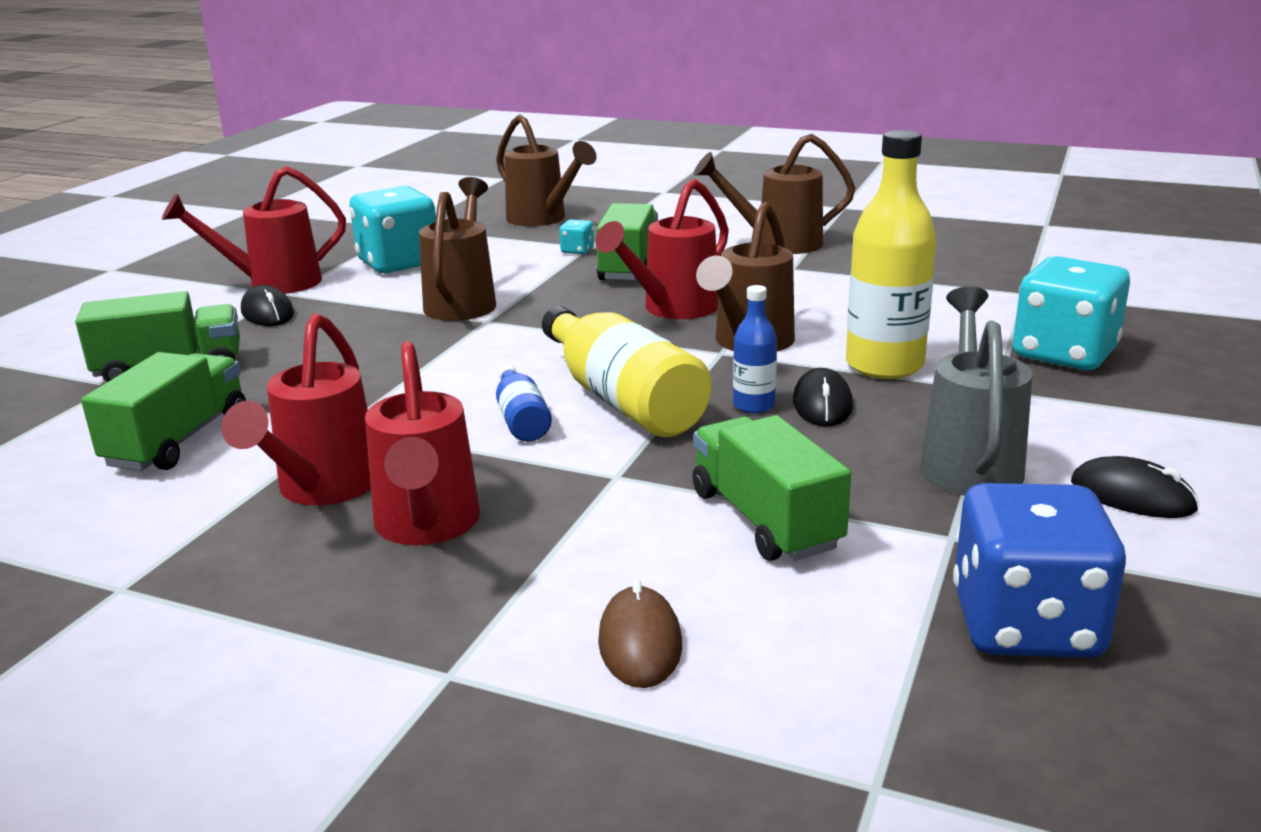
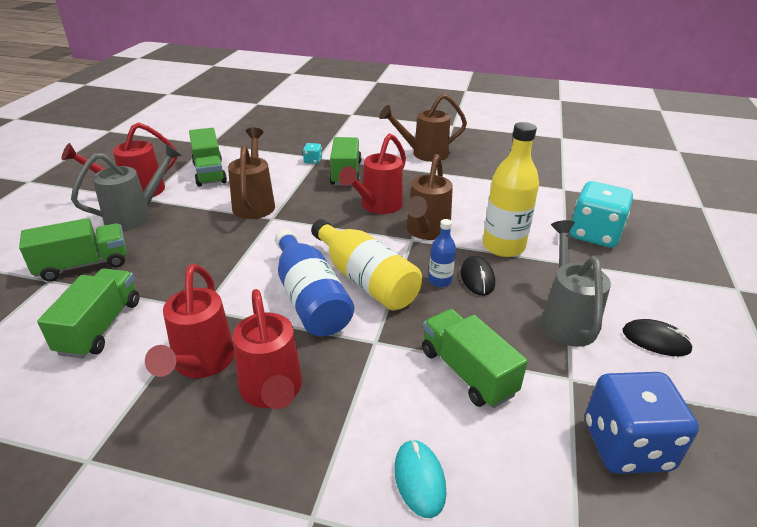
camera: 10 degrees left, 10 degrees up
(267, 313) = (136, 215): black mouse -> grey watering can
(398, 263) = (209, 172): turquoise dice -> green truck
(521, 419) = (310, 298): blue bottle -> blue bottle, size x1.98
(543, 219) = (287, 136): brown watering can -> none
(640, 643) = (419, 479): brown mouse -> turquoise mouse

